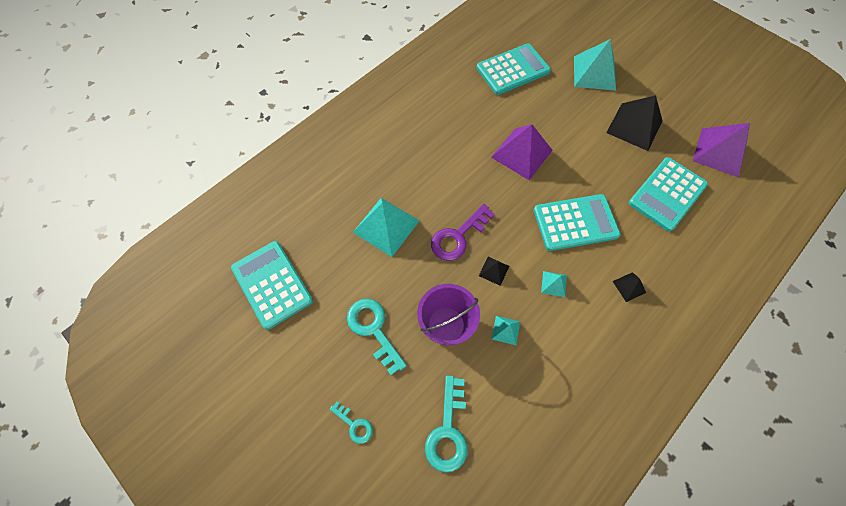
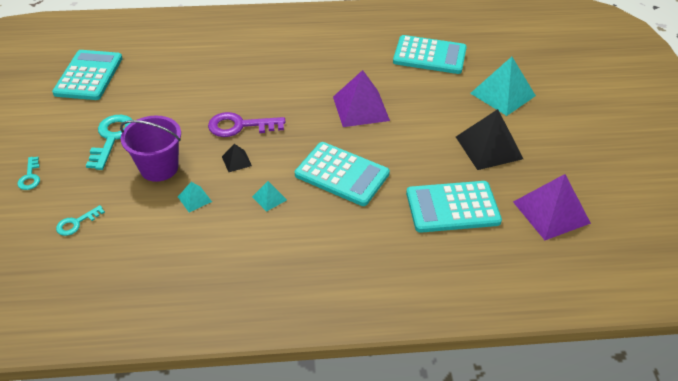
camera: 40 degrees right, 20 degrees down
(386, 226) = (200, 90): turquoise pyramid -> none
(448, 431) = (76, 223): turquoise key -> turquoise key, size x0.56
(629, 286) = (327, 241): black pyramid -> none

